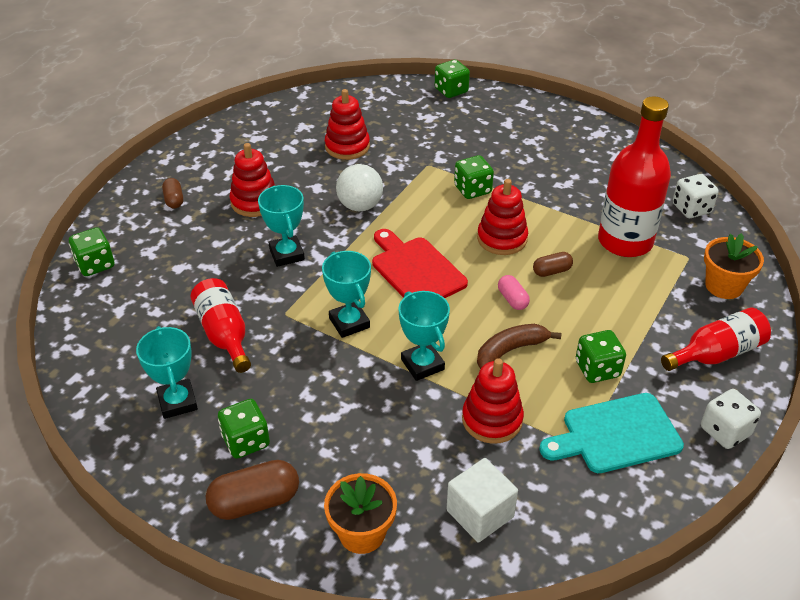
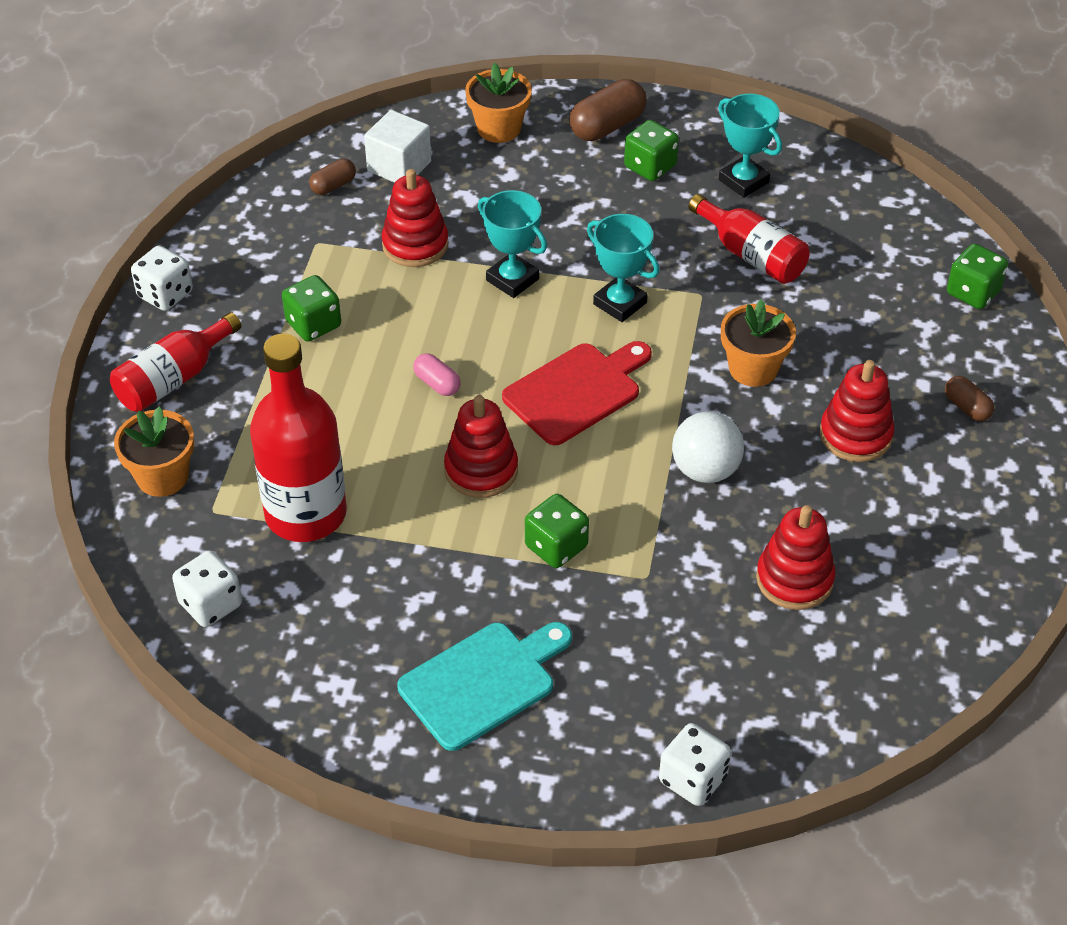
camera: 160 degrees right, 5 degrees up
(287, 254) = (753, 368): turquoise trophy -> orange flower pot
(415, 270) = (576, 391): red cutting board -> red cutting board turned 75 degrees counterclockwise
(451, 91) = (693, 779): green dice -> white dice
(511, 350) = (419, 320): brown banana -> none
(551, 271) = (398, 437): brown capsule -> brown capsule (333, 186)
(616, 435) = (282, 262): turquoise cutting board -> turquoise cutting board (483, 682)

